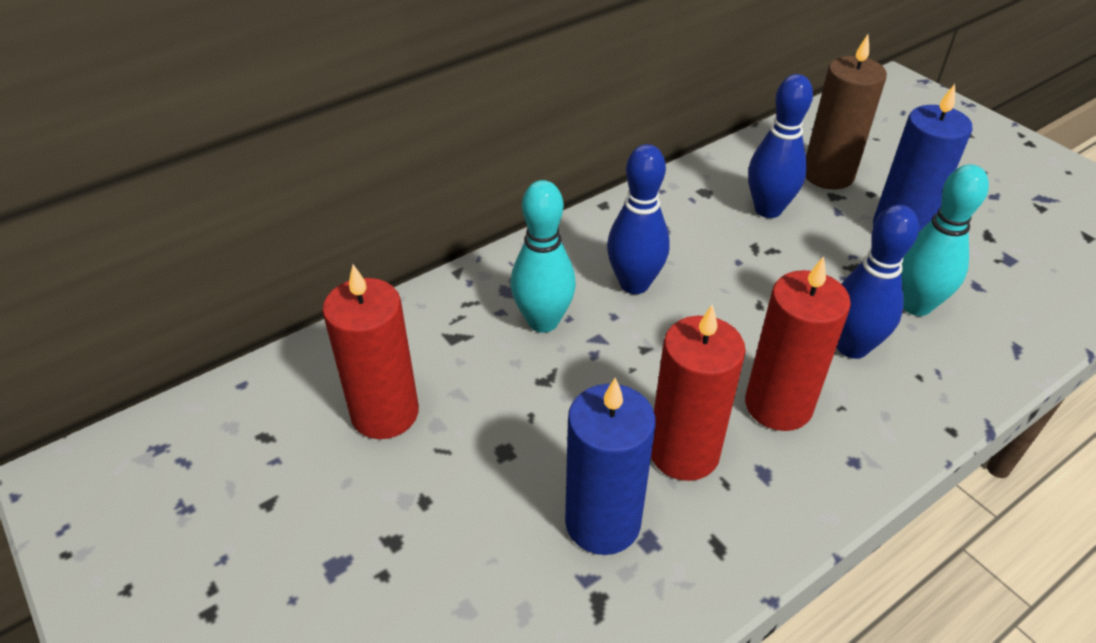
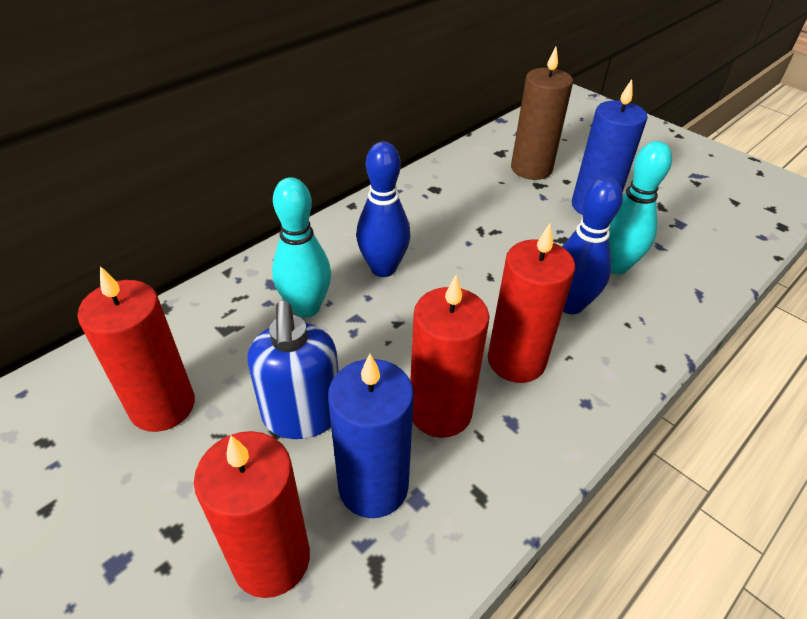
camera: 10 degrees left, 0 degrees up
(491, 581) = (271, 559): none -> red candle
(531, 440) = (302, 416): none -> blue soap dispenser
(768, 209) = (487, 199): blue bowling pin -> none

